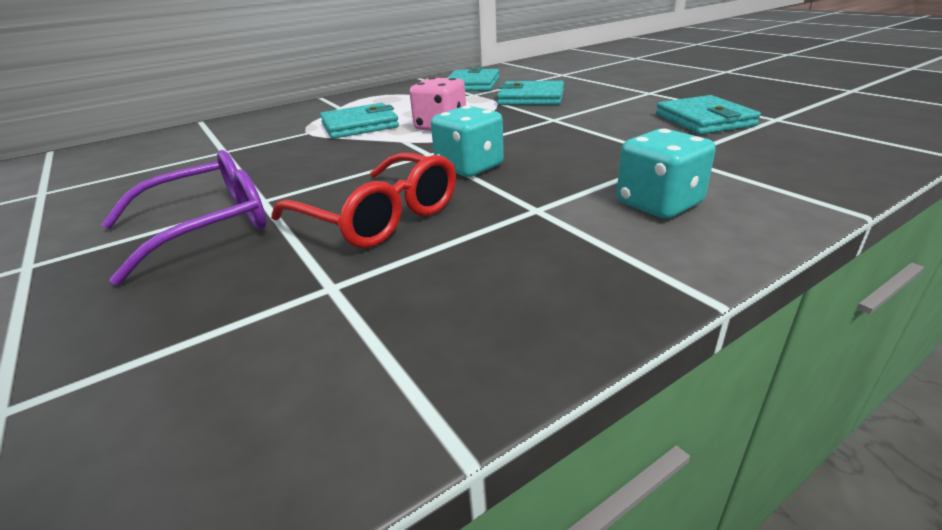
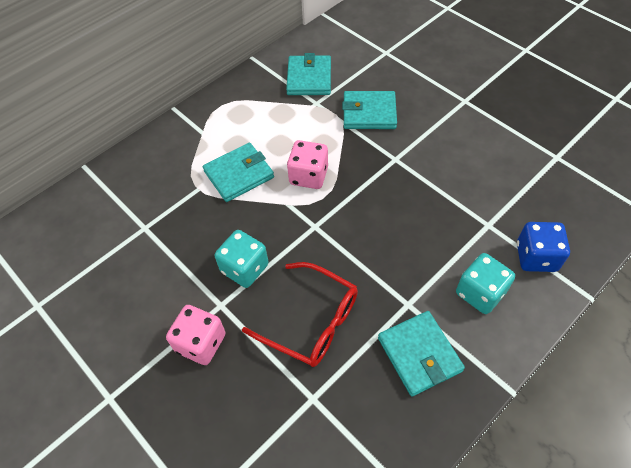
camera: 10 degrees left, 25 degrees up
(206, 226) = (201, 343): purple glasses -> pink dice
(469, 167) = (351, 248): turquoise dice -> turquoise dice (244, 268)
(704, 120) = (507, 160): turquoise wallet -> turquoise wallet (419, 354)
(754, 179) = (536, 257): none -> blue dice

